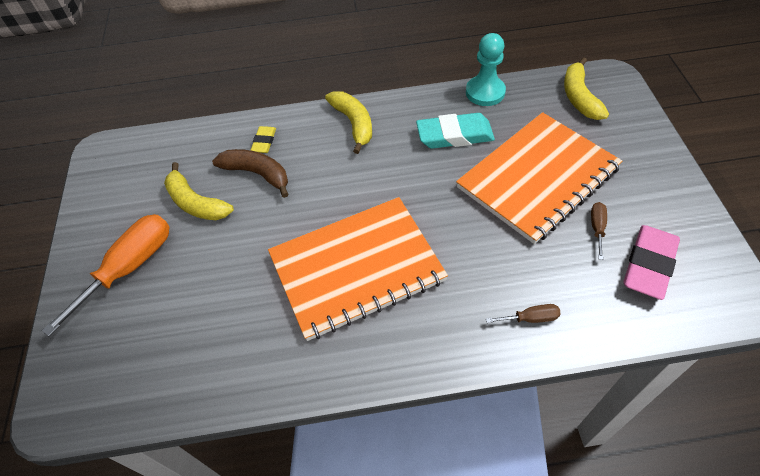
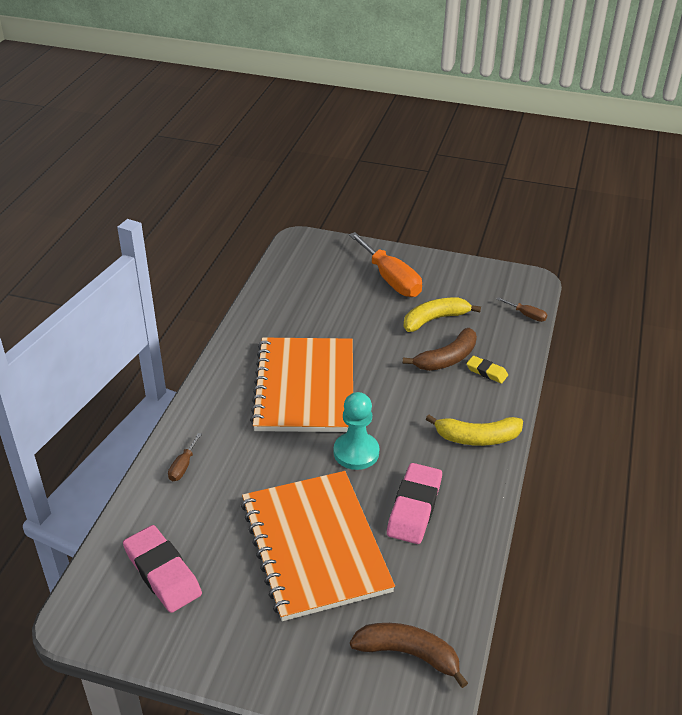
camera: 110 degrees right, 15 degrees down
(454, 135) = (414, 507): turquoise eraser -> pink eraser
(485, 92) = (468, 564): turquoise pawn -> turquoise pawn (356, 452)
(579, 97) = (408, 654): yellow banana -> brown banana
(597, 228) = (226, 558): brown screwdriver -> brown screwdriver (526, 315)

